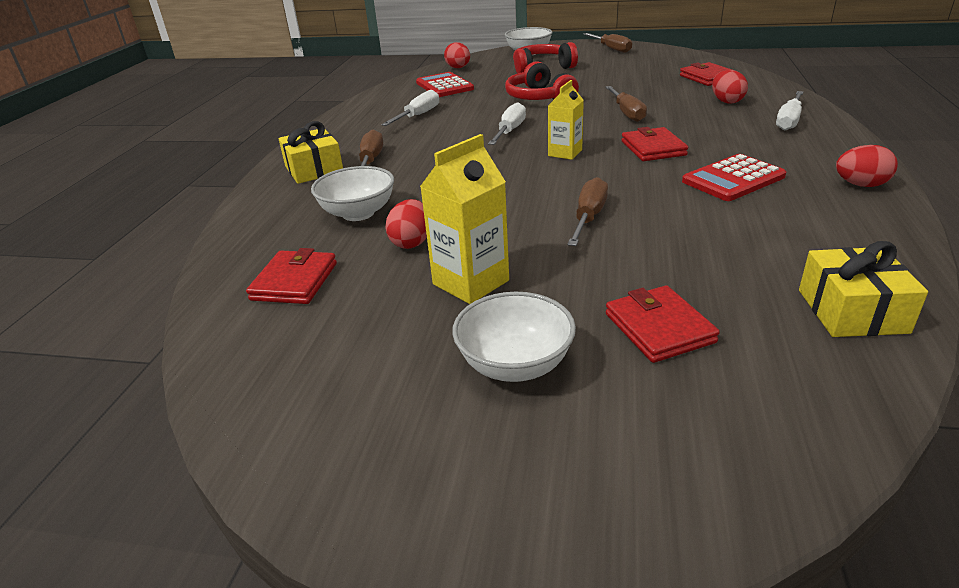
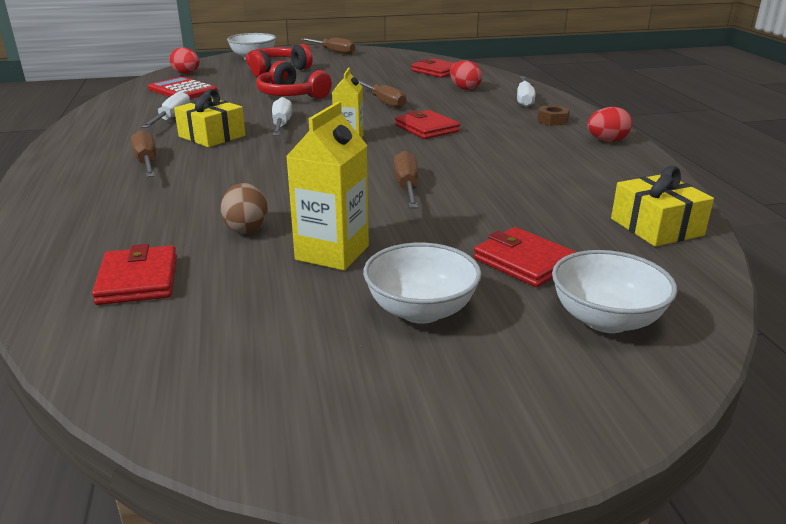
camera: 25 degrees left, 5 degrees down
(314, 169) = (83, 176): yellow gift -> yellow gift (212, 136)
(358, 213) = (167, 210): white bowl -> white bowl (606, 319)
(411, 242) = (246, 228): red egg -> brown egg
(733, 179) = (509, 146): red calculator -> none
(807, 151) = (552, 120): none -> brown nut

